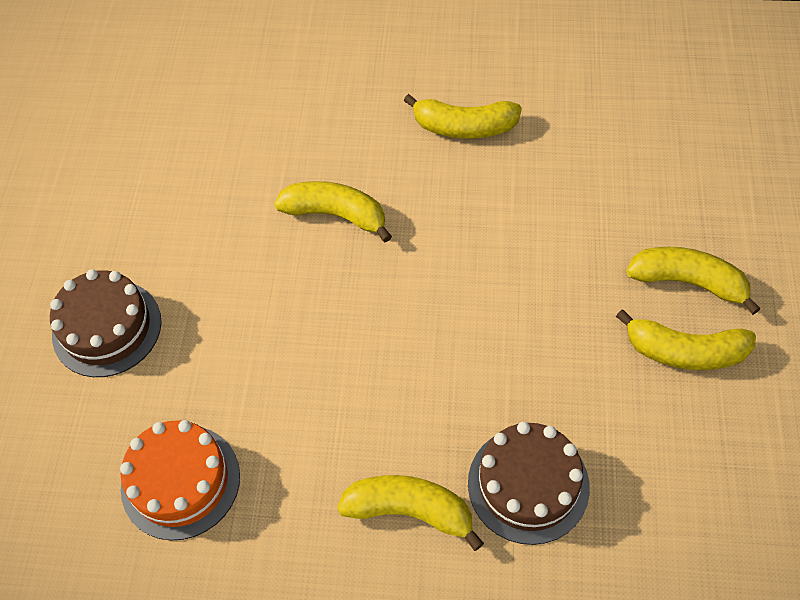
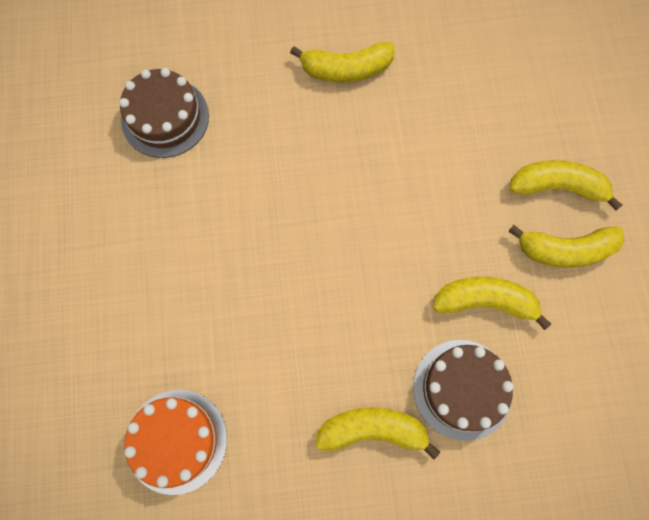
camera: 15 degrees left, 15 degrees up
(107, 328) = (77, 312): brown cake -> brown cake (165, 117)
(336, 215) = (253, 171): yellow banana -> yellow banana (485, 302)

